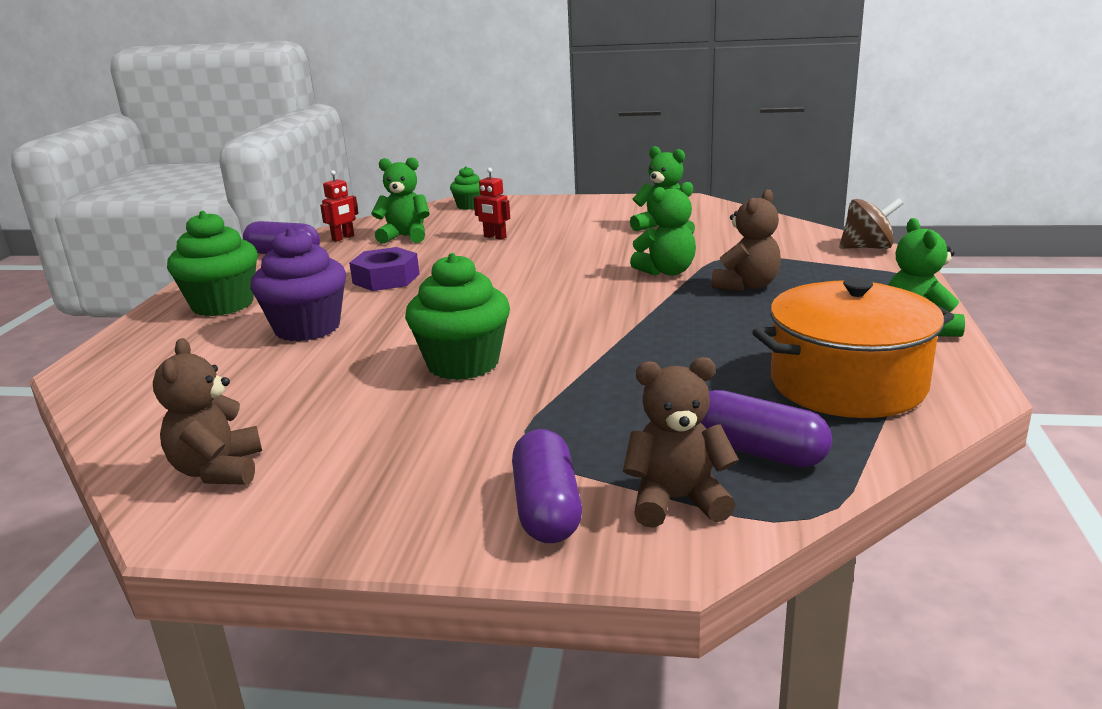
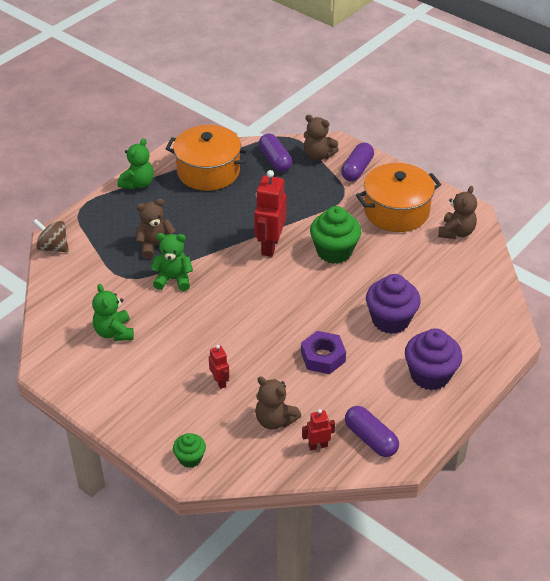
camera: 150 degrees left, 20 degrees up
(223, 304) = (430, 375): green cupcake -> purple cupcake
(382, 460) = (396, 211): none -> orange pot
(405, 237) = (275, 420): green teddy bear -> brown teddy bear
(581, 336) = (270, 246): none -> red robot

